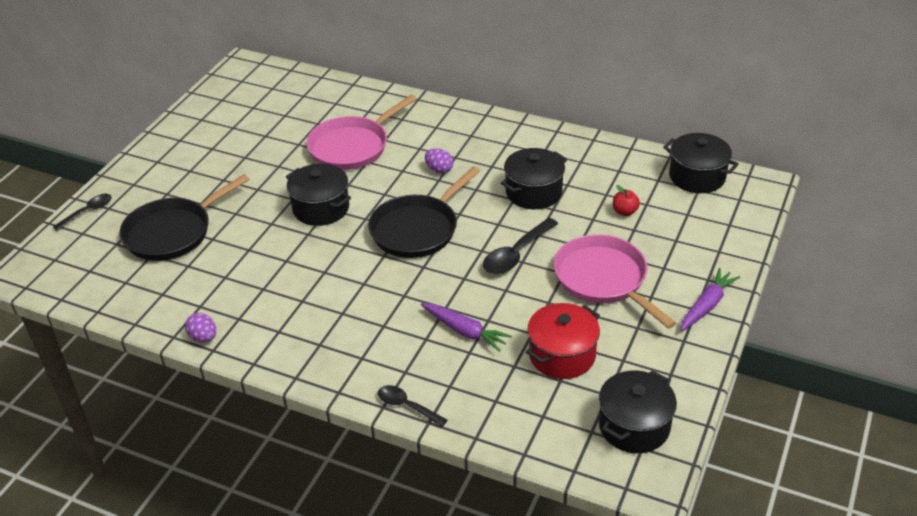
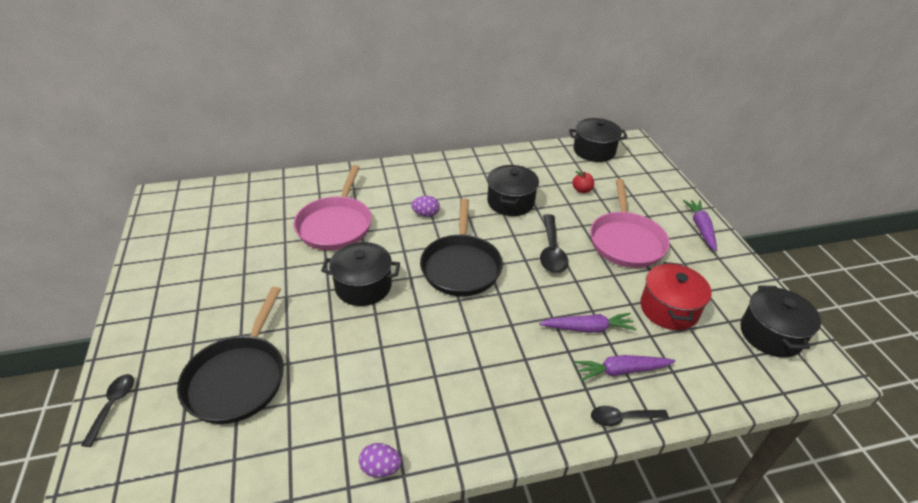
camera: 40 degrees left, 0 degrees up
(450, 376) = (621, 371): none -> purple carrot
(604, 279) = (626, 241): pink pan -> pink pan turned 105 degrees counterclockwise

